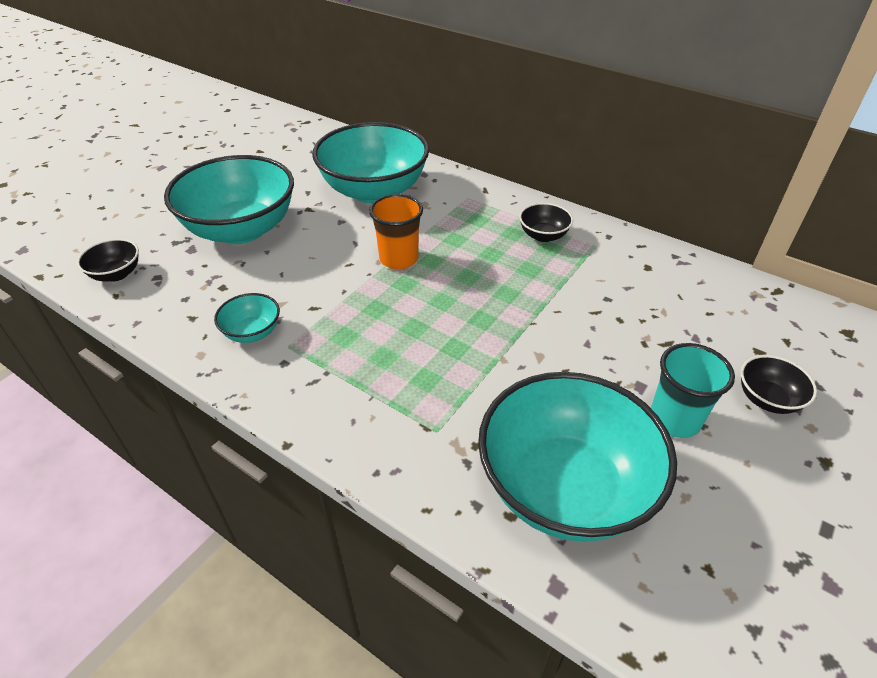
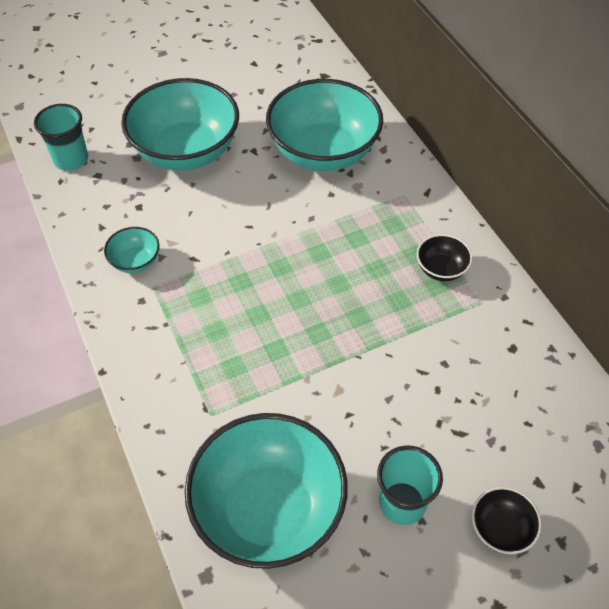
camera: 30 degrees right, 10 degrees up
(116, 274) = (71, 159): black bowl -> turquoise cup
(399, 259) = (293, 239): orange cup -> none

